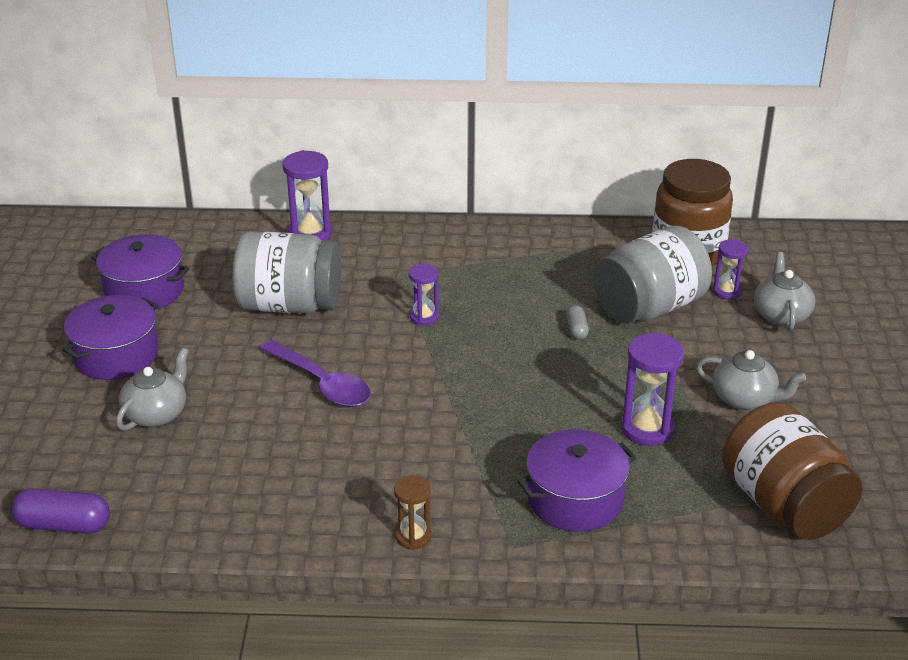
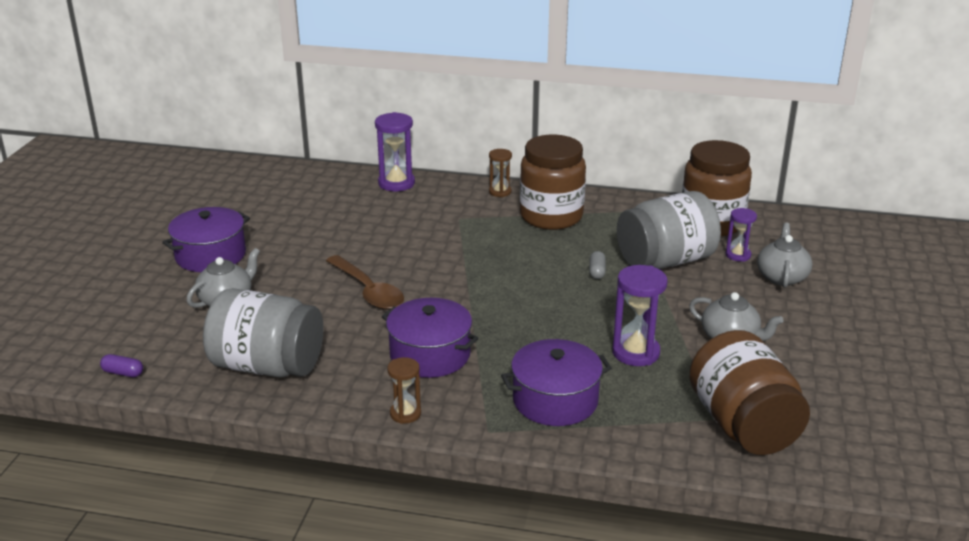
camera: 10 degrees right, 5 degrees down
(64, 525) = (123, 373): purple capsule -> purple capsule, size x0.55
(144, 290) = (250, 212): purple pot -> purple pot (430, 355)
(289, 305) = (362, 232): grey jar -> grey jar (267, 366)
(322, 383) = (368, 291): purple spoon -> brown spoon
(424, 317) = (469, 251): purple hourglass -> none
(436, 234) = (500, 192): none -> brown hourglass
(505, 262) = (551, 216): none -> brown jar

